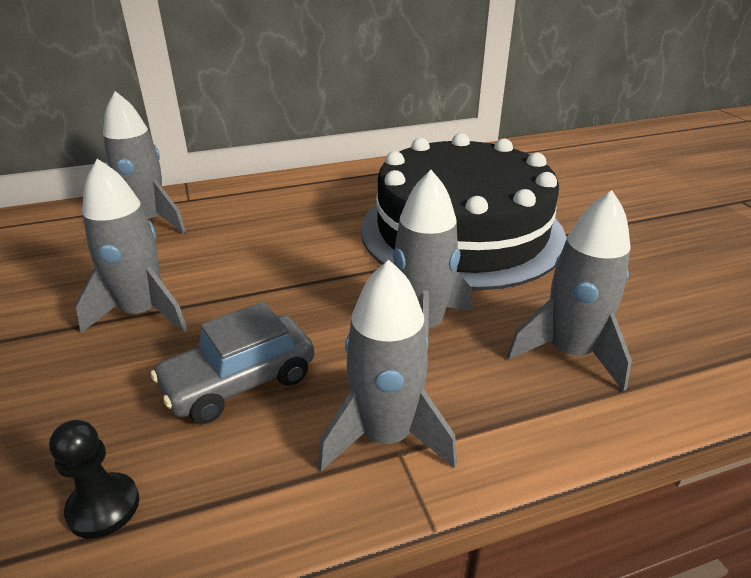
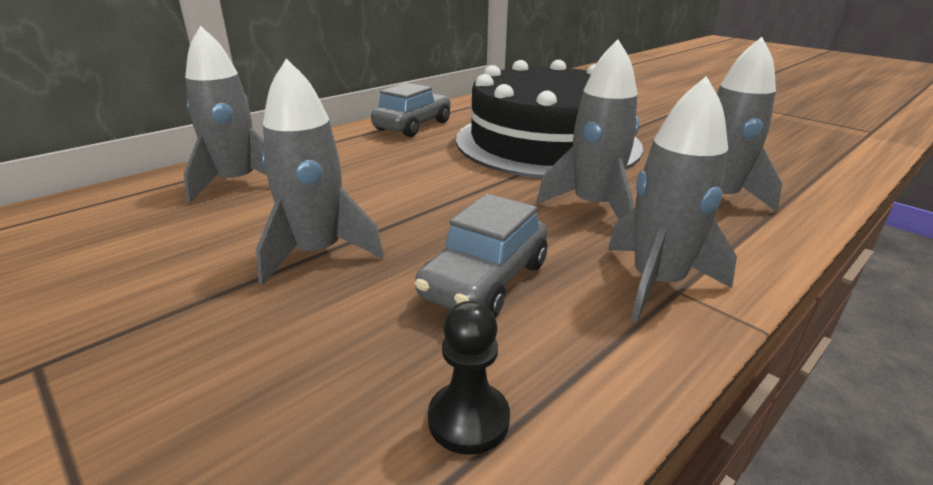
camera: 25 degrees left, 5 degrees down
(349, 183) = (413, 126): none -> grey car

